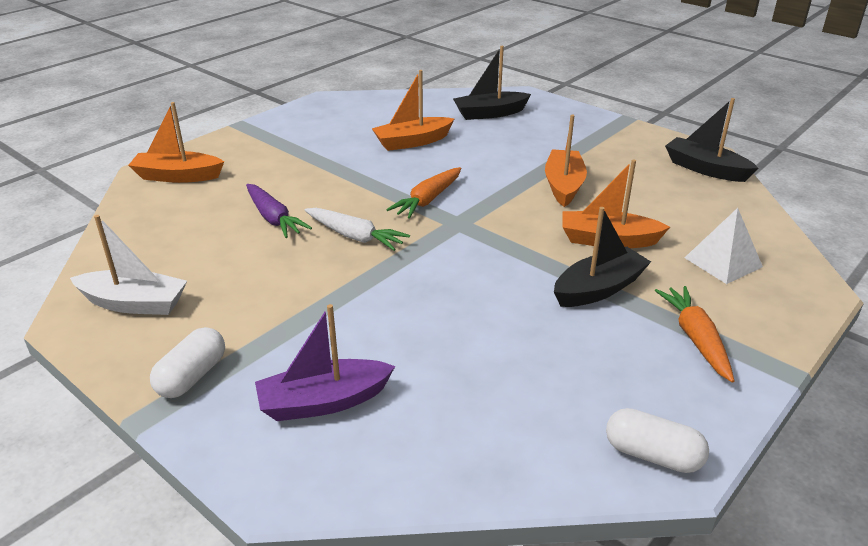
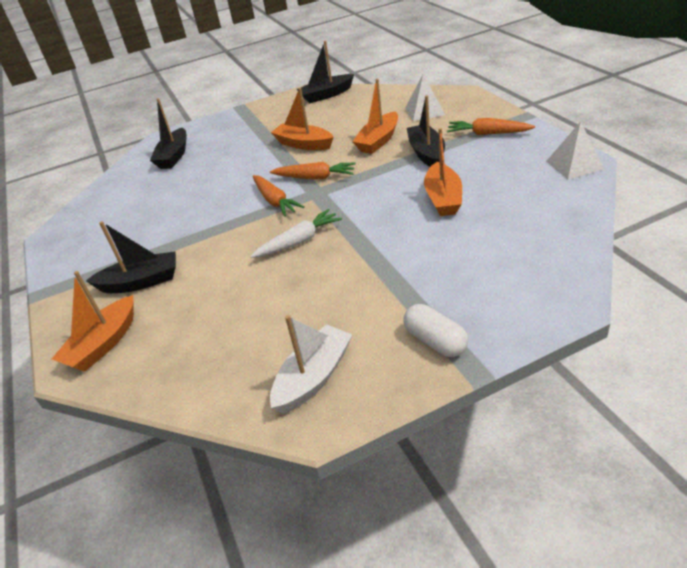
camera: 60 degrees left, 5 degrees up
(265, 166) = (141, 282): none -> black boat
(273, 218) = (237, 283): purple carrot -> none
(323, 402) = (490, 275): purple boat -> none
(412, 142) = (180, 197): orange boat -> orange boat (443, 198)
(490, 213) = (315, 177): none -> orange carrot
(652, 455) = (574, 165): white capsule -> white pyramid

